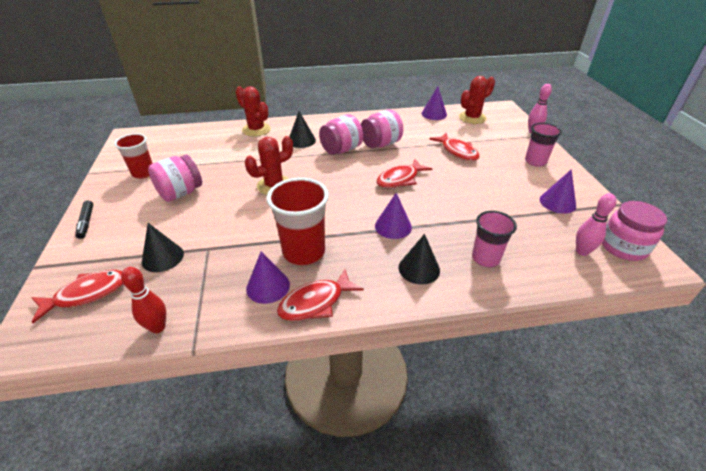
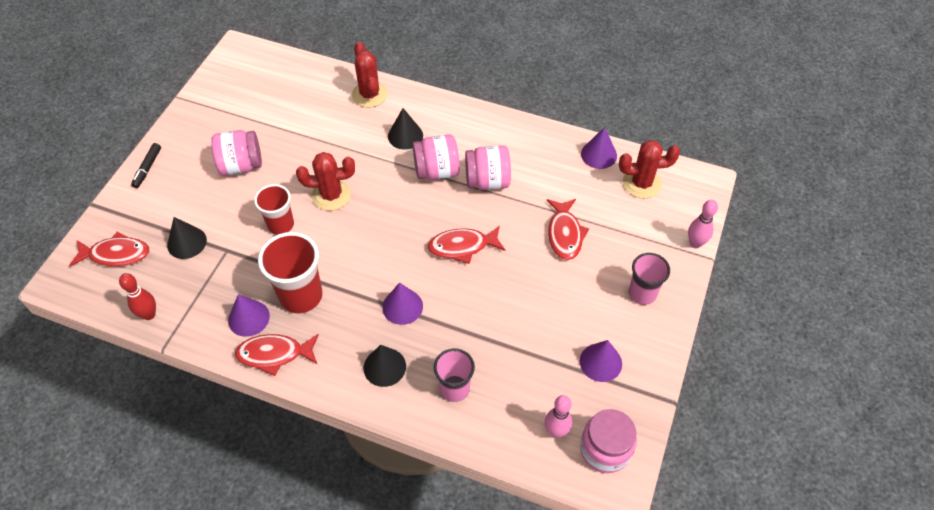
camera: 30 degrees right, 15 degrees up
(143, 173) = (223, 119): red cup -> red cup (281, 225)

